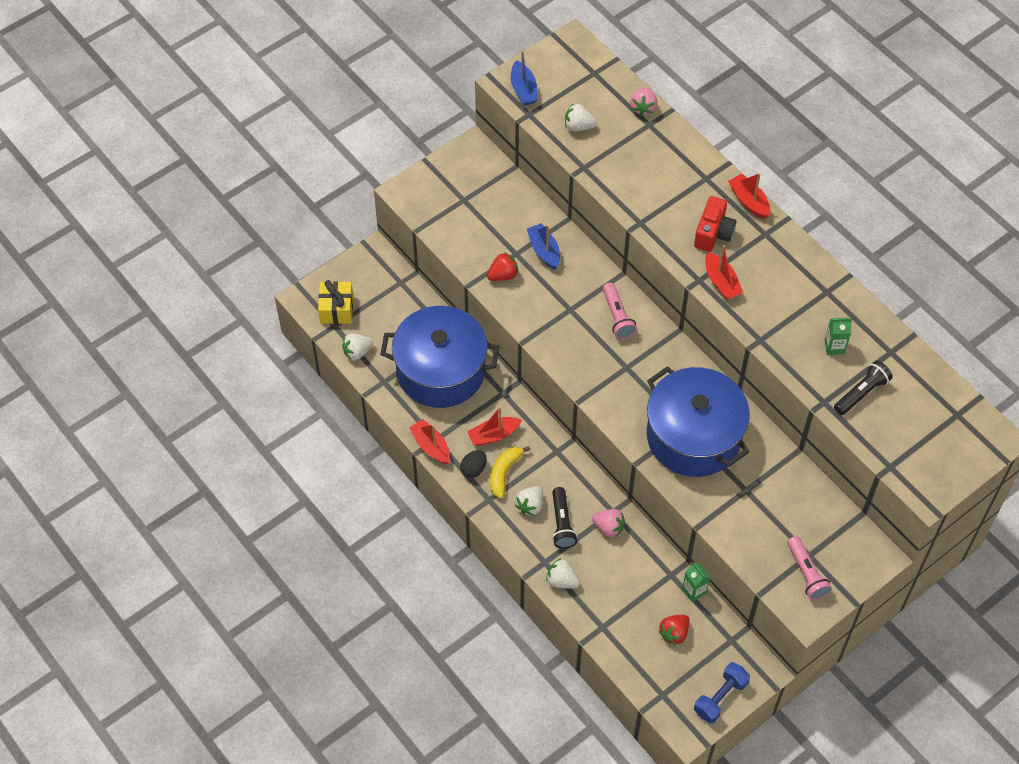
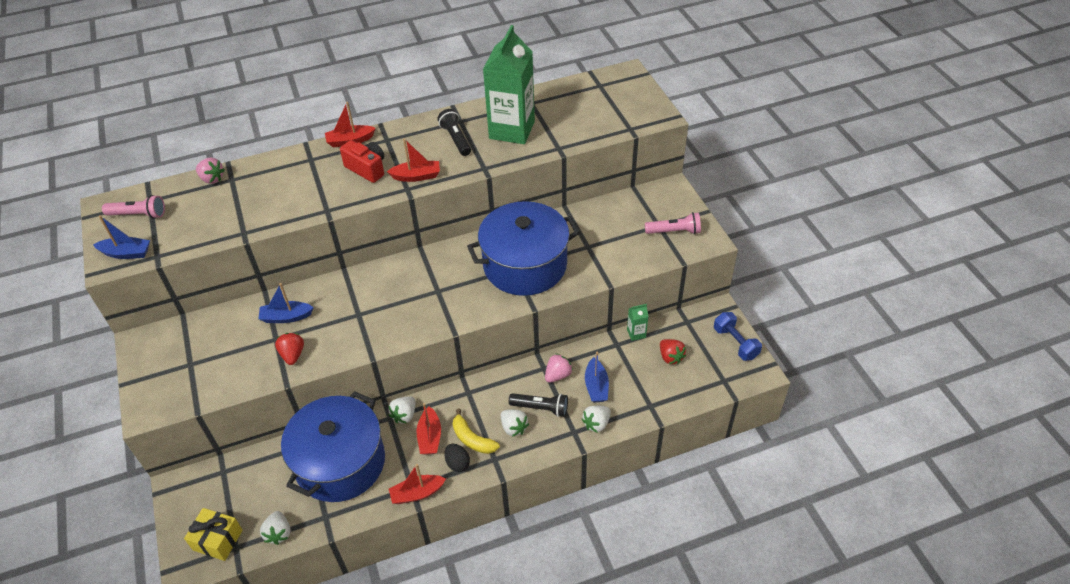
camera: 70 degrees left, 10 degrees down
(578, 126) = (197, 225): white strawberry -> white strawberry (404, 415)
(608, 568) = (596, 386): none -> blue boat
(617, 317) = (385, 284): pink flashlight -> pink flashlight (138, 214)
(834, 347) = (512, 130): green carton -> green carton, size x2.48
(861, 393) = (560, 126): black flashlight -> black flashlight (456, 139)

